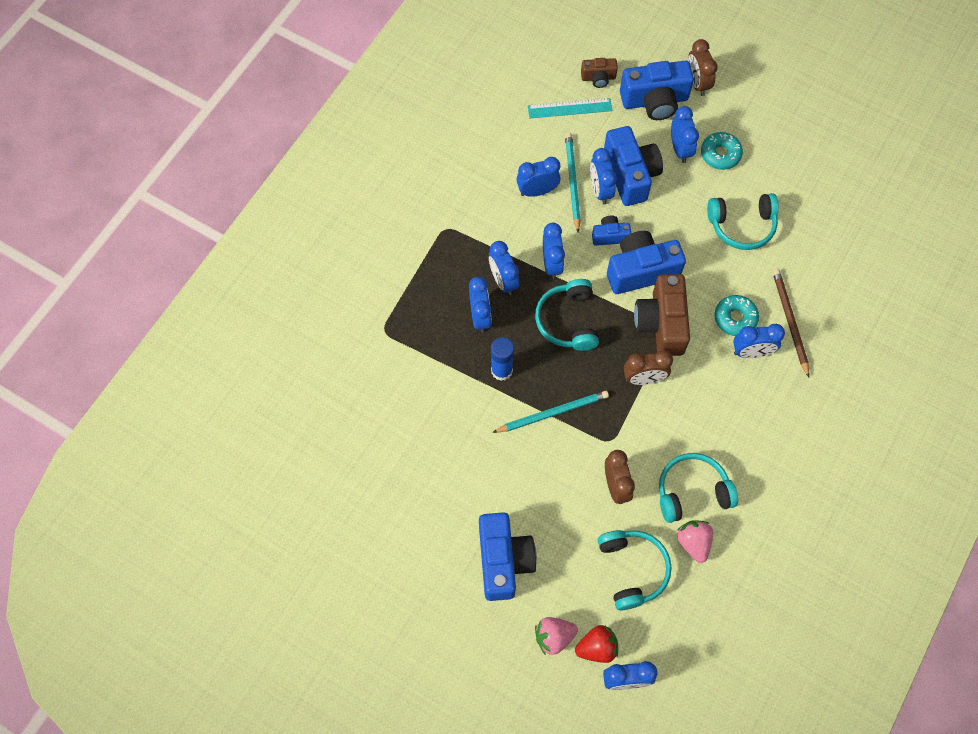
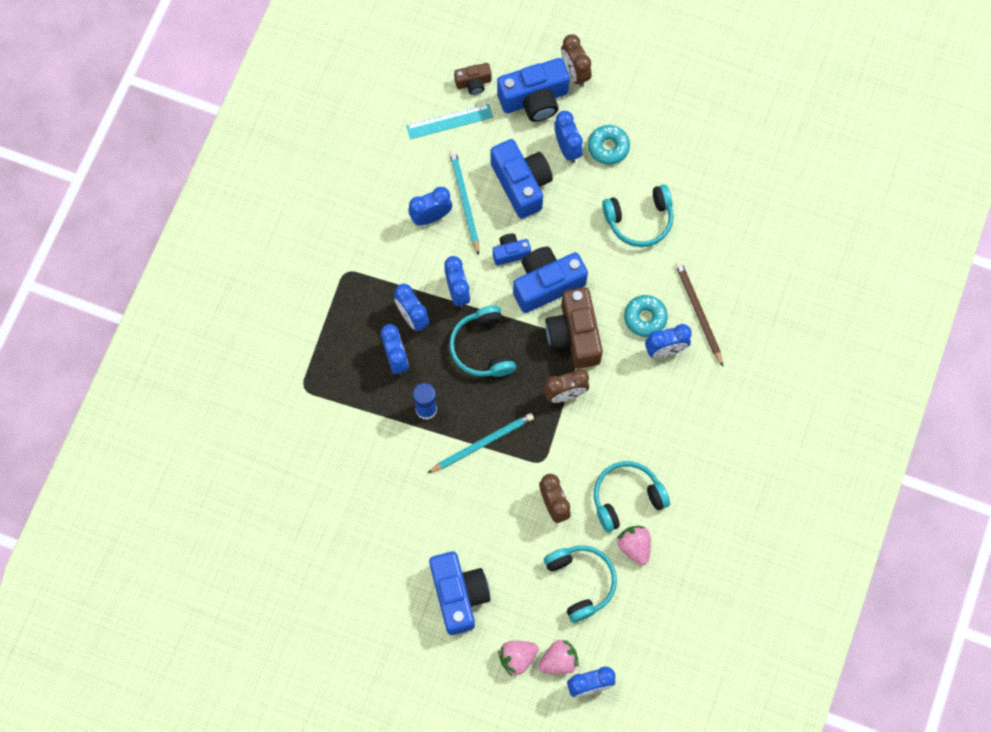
camera: 10 degrees left, 5 degrees up
(597, 647) = (559, 660): red strawberry -> pink strawberry
(600, 190) = (494, 206): blue clock -> none

